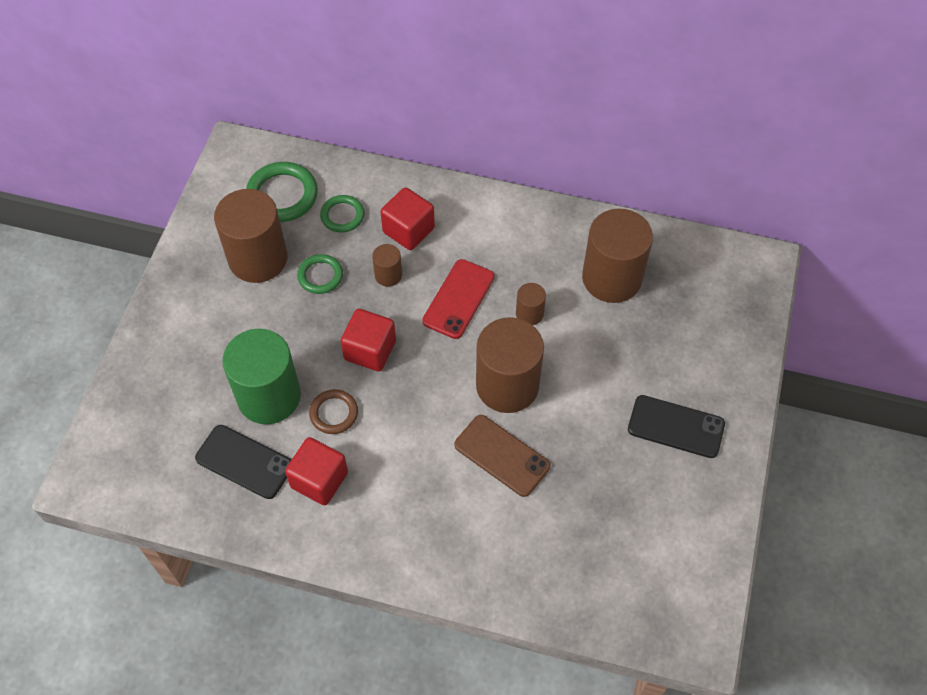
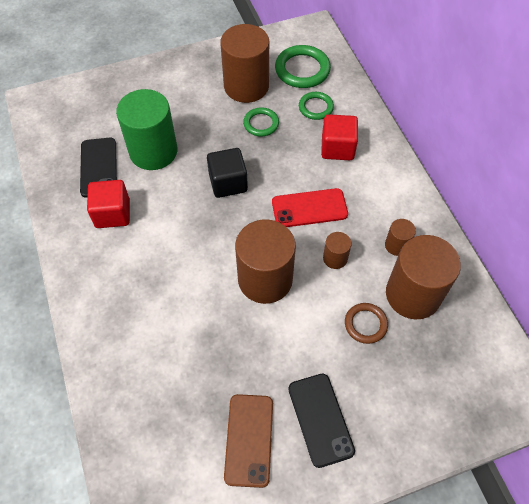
camera: 55 degrees right, 0 degrees up
(334, 413) = (166, 192): brown ring -> brown ring (365, 324)
(370, 350) = (228, 183): red cube -> black cube
(388, 275) = (293, 158): brown cylinder -> brown cylinder (396, 245)
(502, 455) = (206, 310): brown phone -> brown phone (249, 439)

